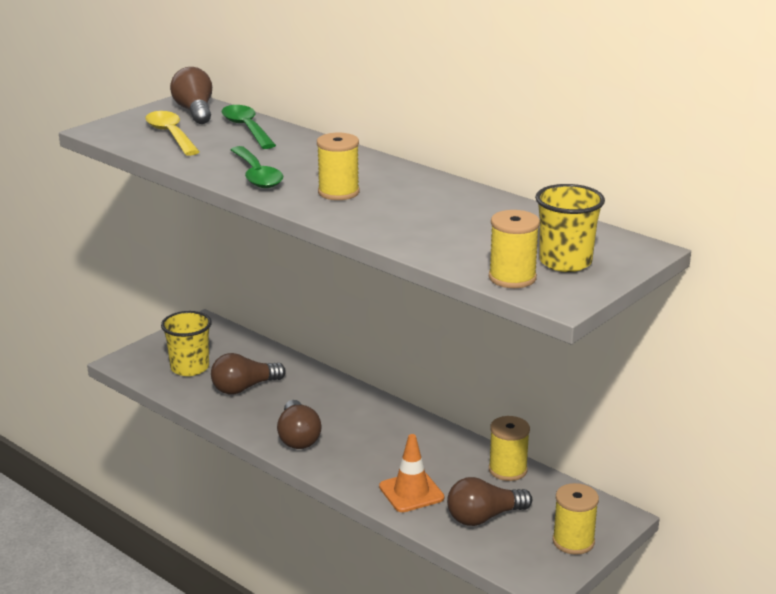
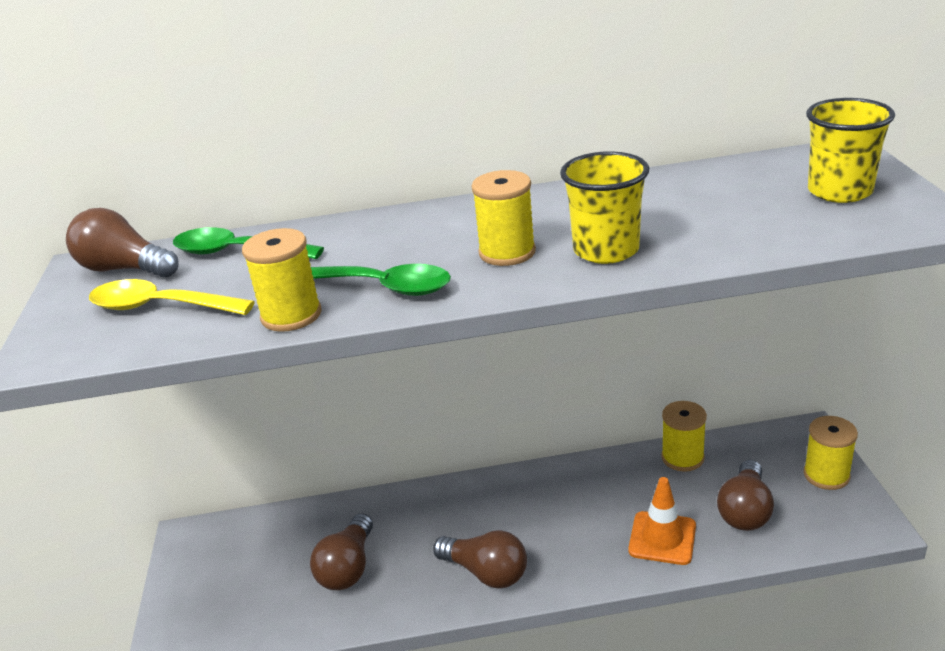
camera: 45 degrees left, 5 degrees up
(190, 368) = (254, 593): yellow cup -> yellow cup (606, 250)
(512, 278) = (854, 227): yellow spool -> yellow spool (291, 315)

